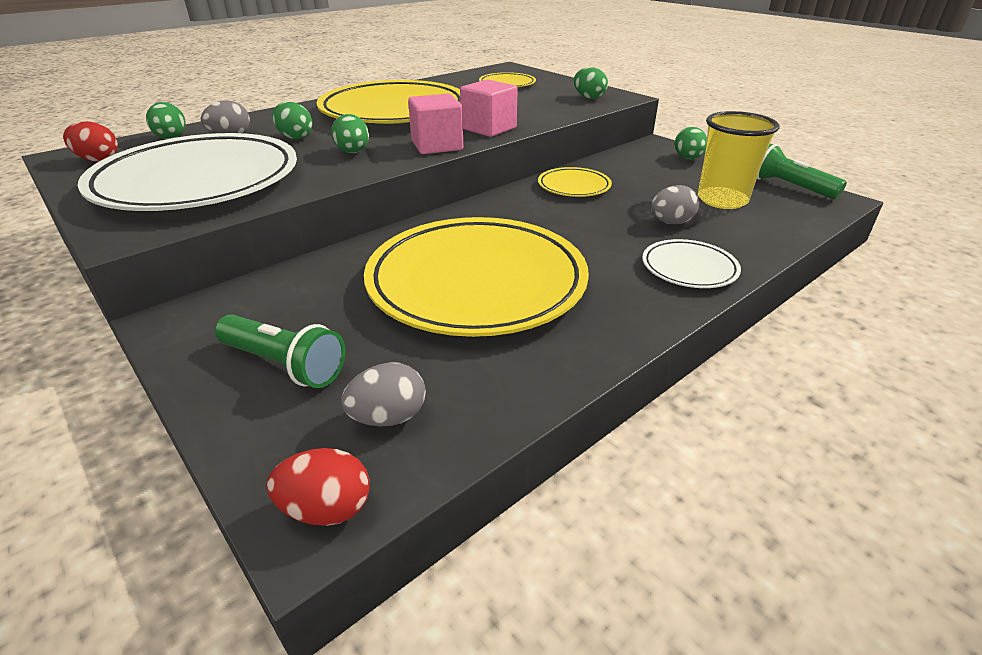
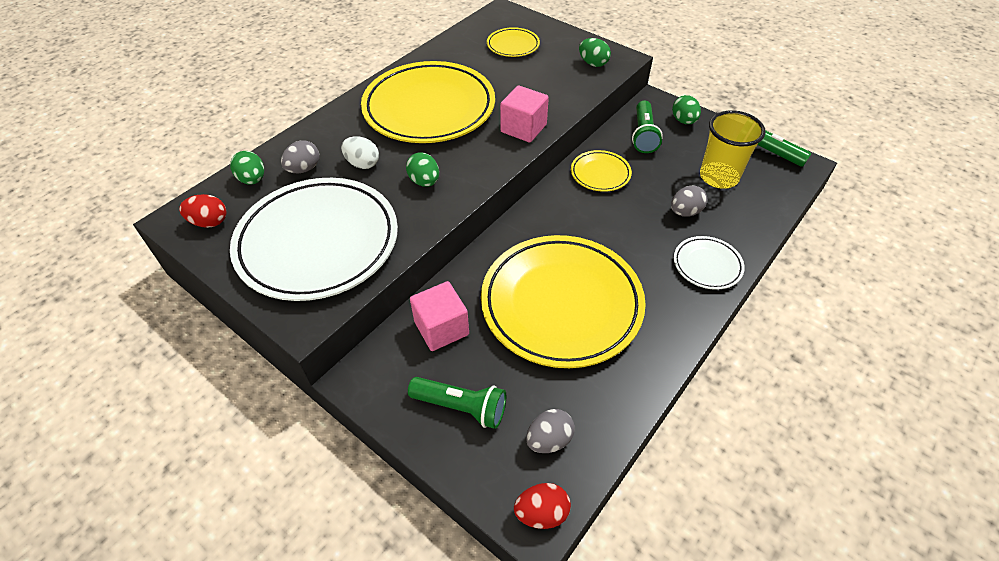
camera: 10 degrees left, 15 degrees up
(295, 137) = (362, 164): green egg -> white egg
(437, 145) = (490, 162): pink cube -> pink cube (441, 328)
(636, 164) = (643, 135): none -> green flashlight

